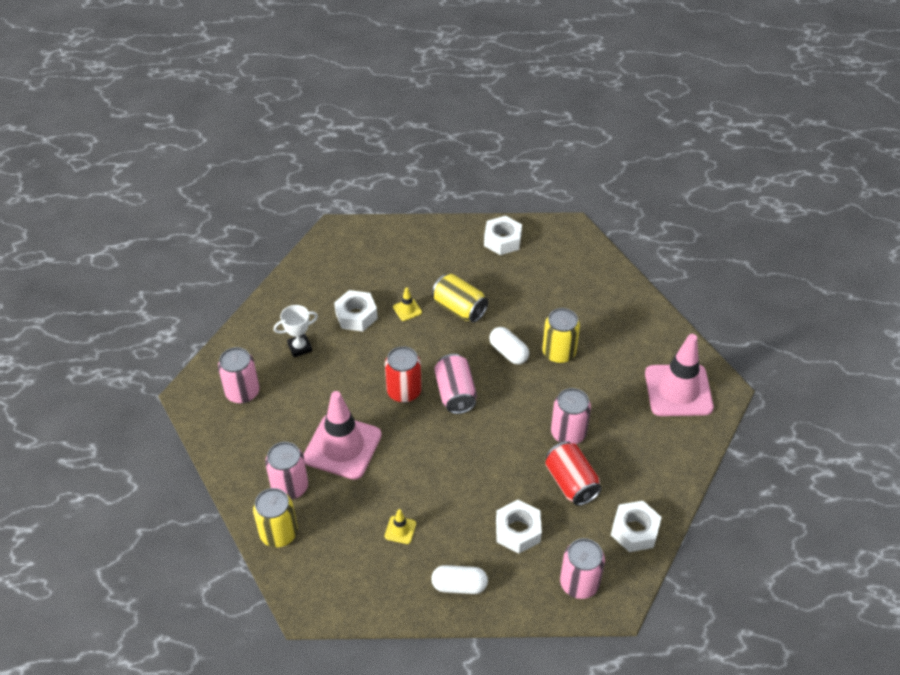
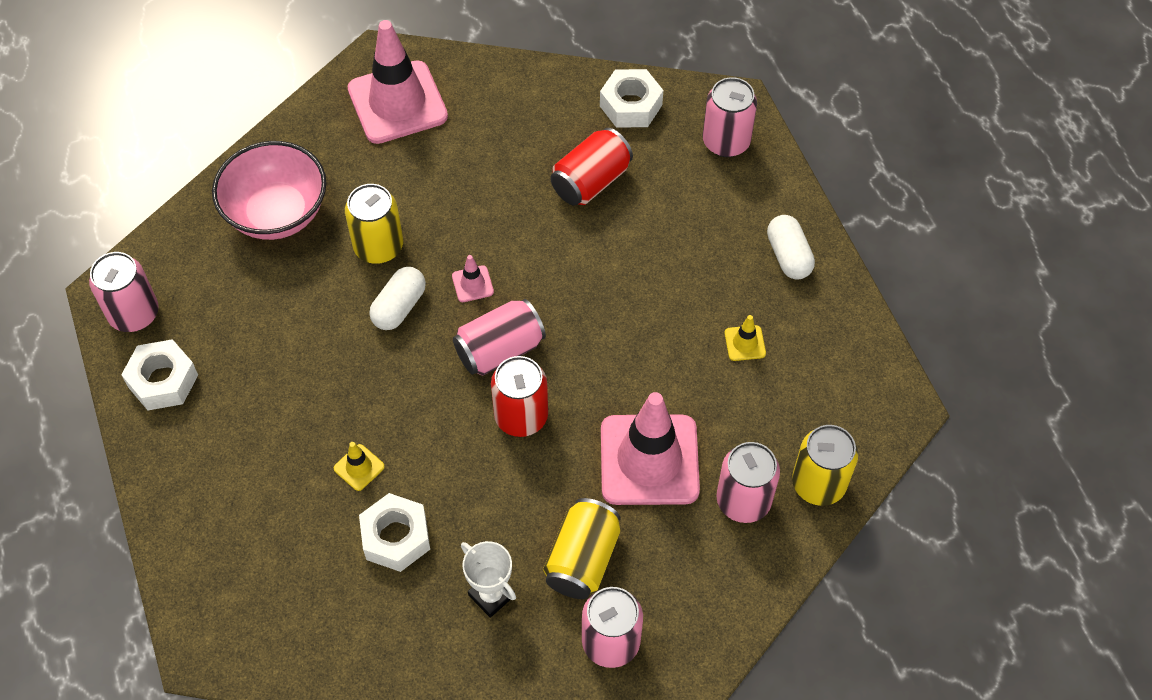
camera: 110 degrees left, 10 degrees up
(459, 308) = (333, 396): yellow can -> yellow can (582, 559)
(511, 393) = (472, 284): none -> pink traffic cone
(518, 531) = (686, 218): white nut -> none
(568, 433) = (515, 203): pink can -> pink can (134, 314)
(603, 310) = (277, 213): none -> pink bowl

